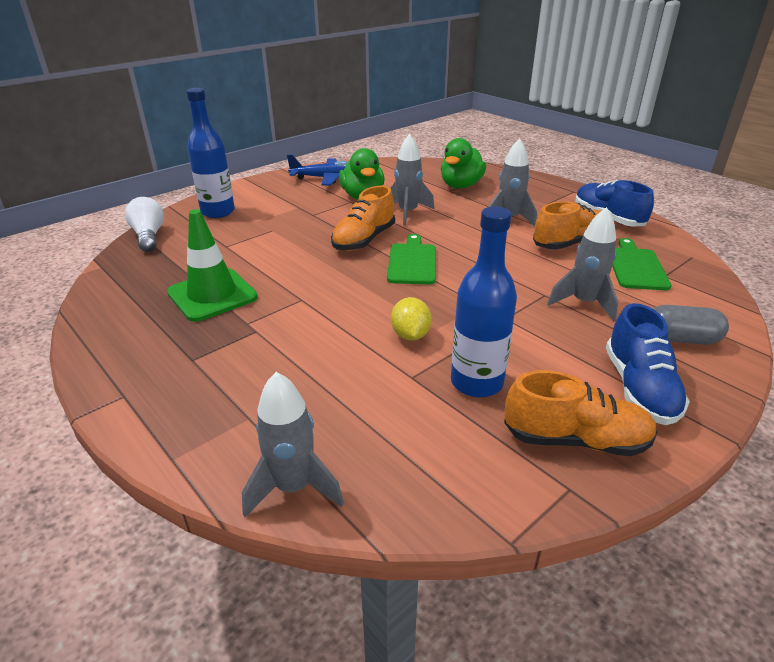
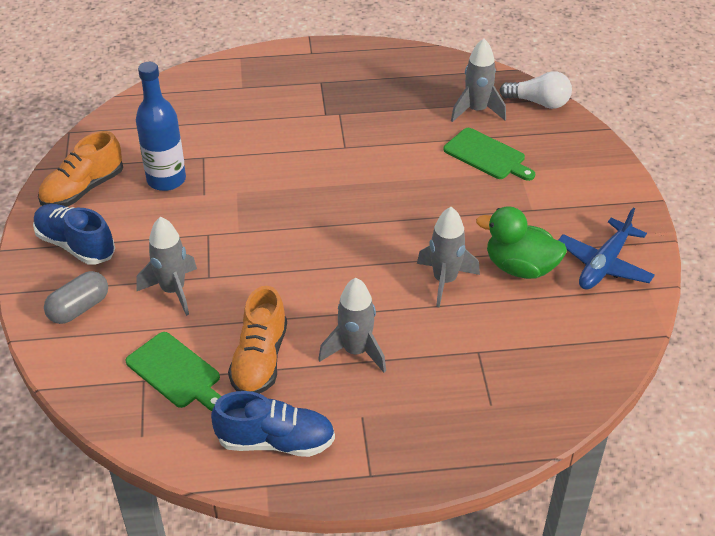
camera: 125 degrees right, 10 degrees up
(212, 295) = (395, 109): green traffic cone -> none
(218, 212) = (564, 153): blue bottle -> none
(293, 487) = (177, 85): grey rocket -> grey rocket (476, 110)
(364, 240) = (411, 221): orange shoe -> none
(410, 335) = (243, 177): yellow lemon -> none
(412, 262) = (339, 230): green cutting board -> green cutting board (487, 155)
(461, 186) = (483, 371): green duck -> none

